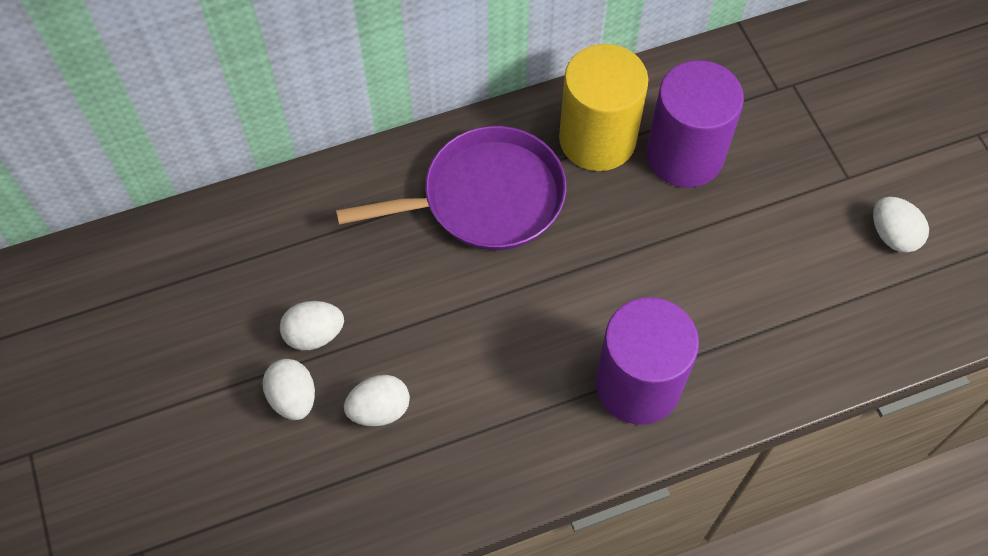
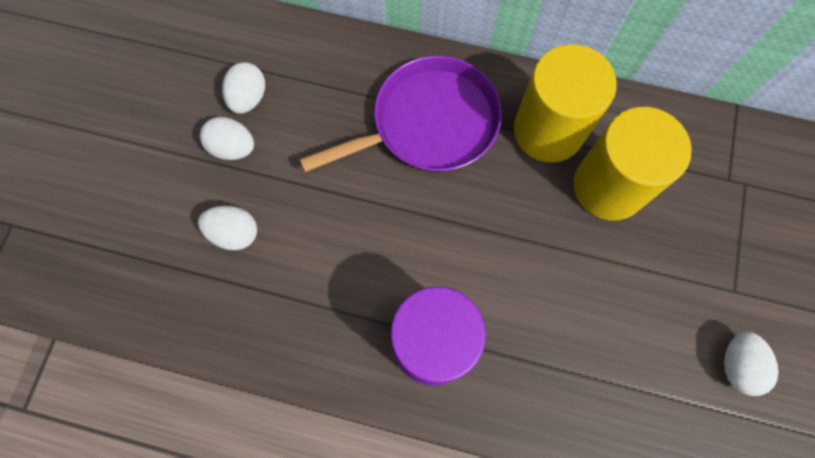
camera: 35 degrees right, 10 degrees up
(293, 398) = (184, 184): white egg -> white egg (248, 98)
(486, 198) = (429, 123): purple pan -> purple pan turned 45 degrees counterclockwise
(685, 155) = (609, 186): purple cylinder -> yellow cylinder

